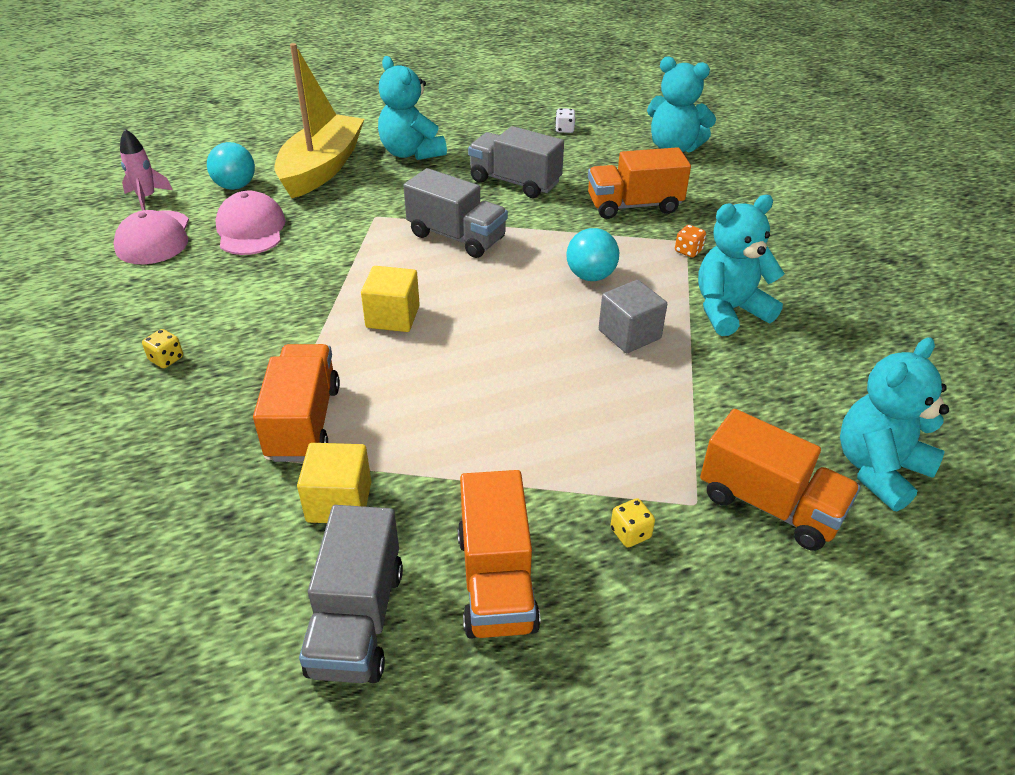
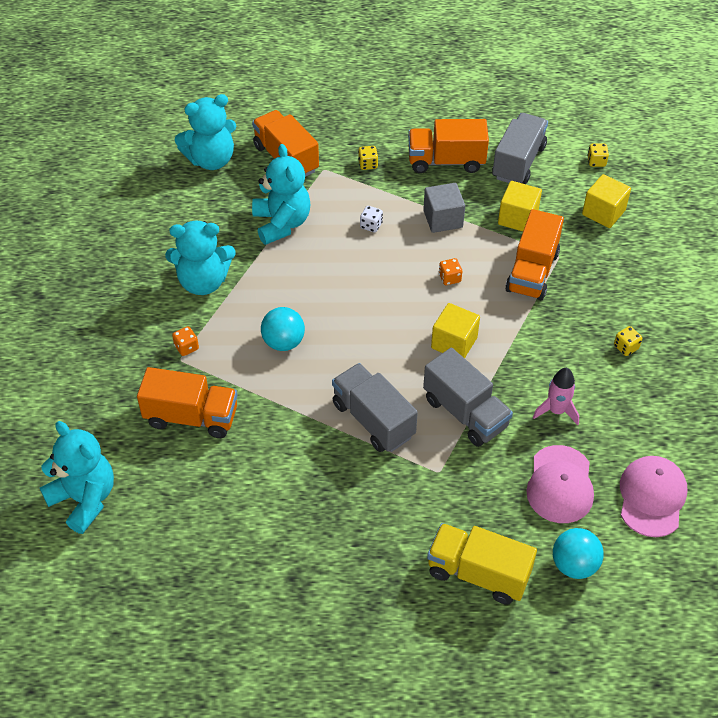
camera: 160 degrees left, 10 degrees up
(147, 198) = (667, 569): pink rocket -> pink rocket (556, 411)
(185, 553) = (603, 212): none -> yellow cube
(192, 671) = (596, 161): none -> yellow dice
(321, 168) = (478, 573): yellow boat -> yellow truck
(411, 153) = (372, 576): turquoise teddy bear -> turquoise teddy bear (281, 223)
(422, 386) = (449, 278): none -> orange dice
(496, 581) = (446, 161): orange truck -> orange truck turned 105 degrees counterclockwise
(515, 182) = (284, 487): grey truck -> grey truck (465, 413)
(564, 129) = (178, 574): white dice -> white dice (371, 225)
(629, 334) = (289, 281): grey cube -> grey cube (443, 219)

